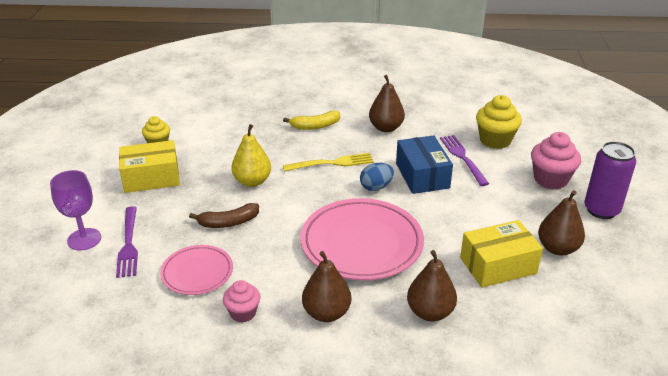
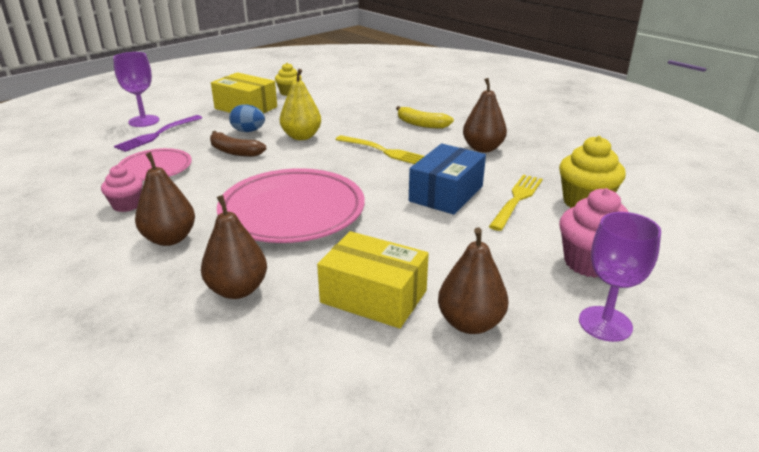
camera: 45 degrees right, 5 degrees down
(376, 187) = (386, 182): blue egg -> blue egg (248, 131)
(463, 158) = (517, 200): purple fork -> yellow fork
(601, 210) = (605, 324): purple can -> purple goblet

